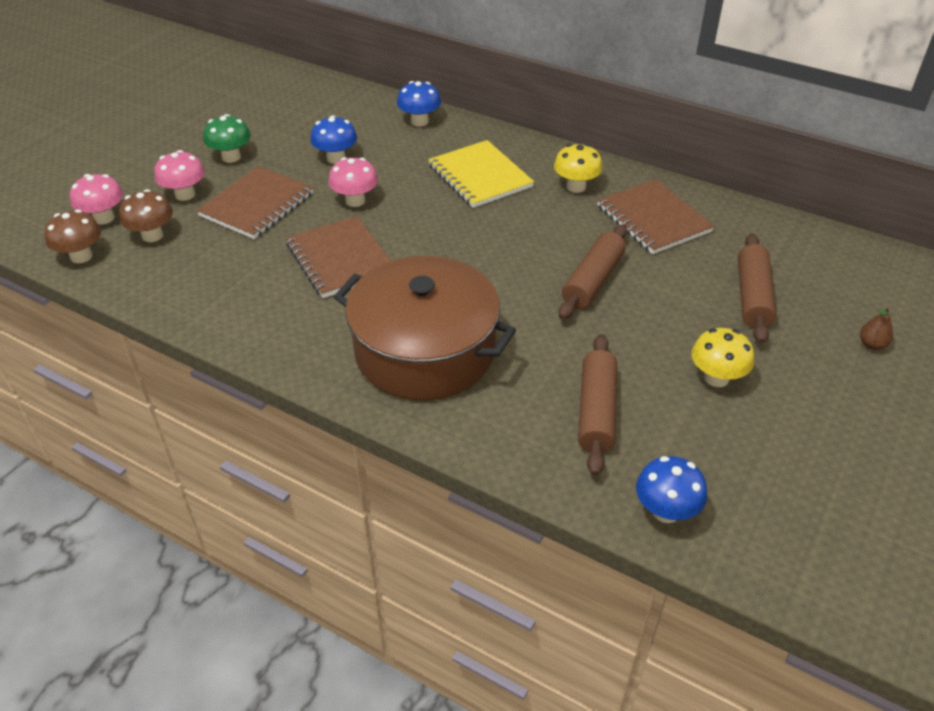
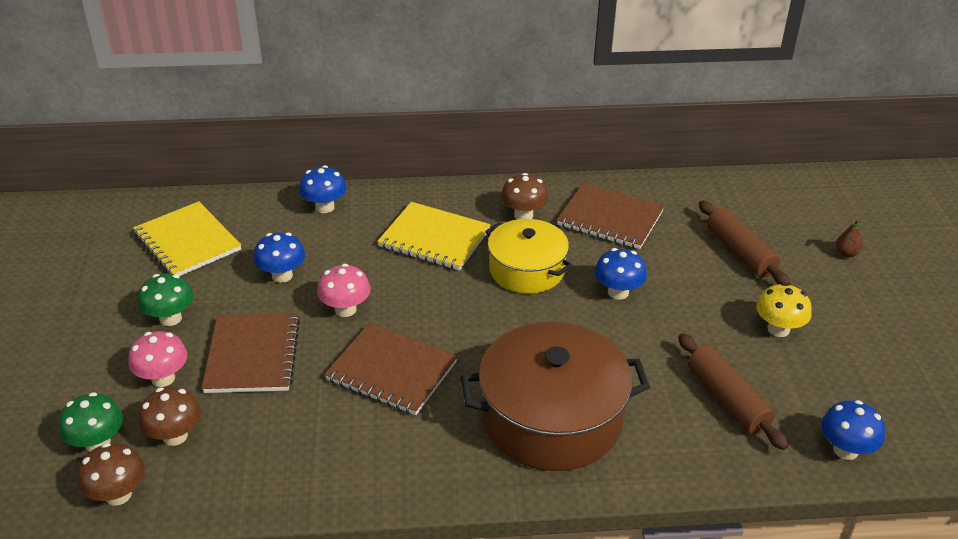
camera: 35 degrees left, 5 degrees down
(104, 218) = (98, 443): pink mushroom -> green mushroom
(296, 110) = (187, 242): none -> yellow notebook
(531, 230) = (527, 270): none -> yellow pot
(576, 187) = (523, 215): yellow mushroom -> brown mushroom
(592, 281) = (618, 292): brown rolling pin -> blue mushroom

